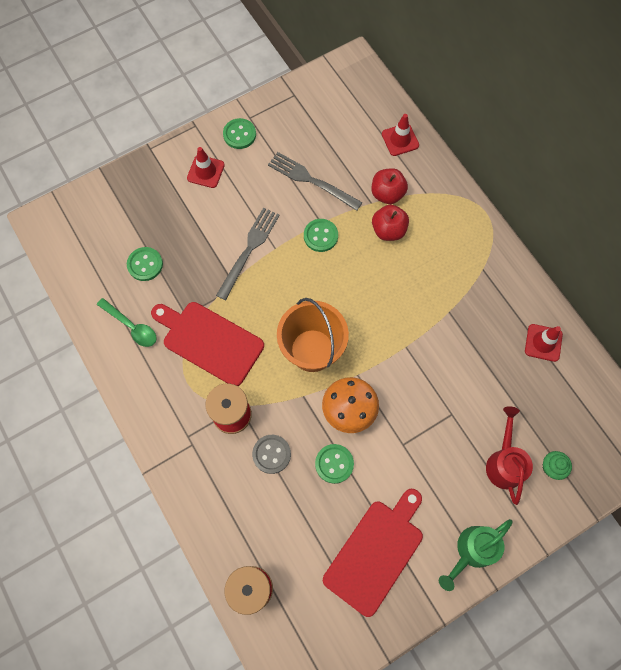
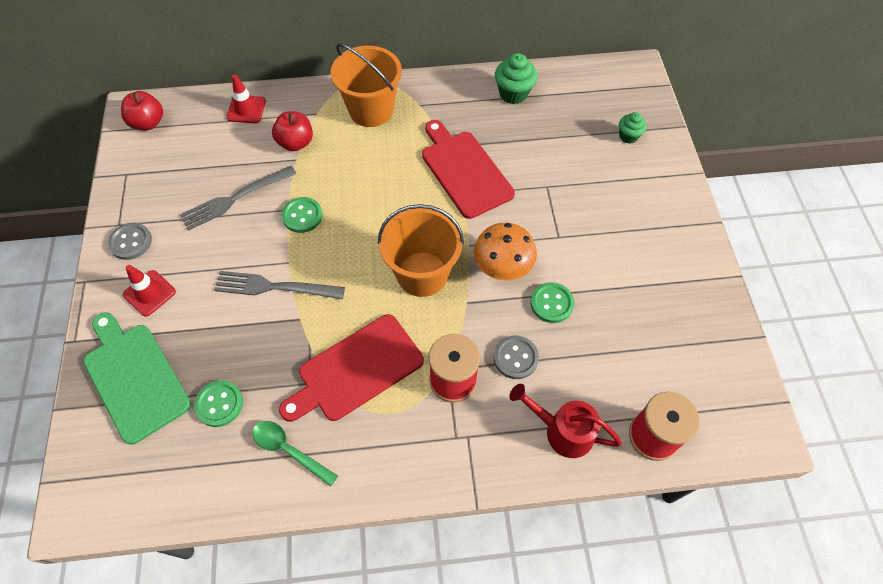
camera: 65 degrees left, 10 degrees down
(132, 327) = (288, 450): green spoon -> green spoon turned 120 degrees counterclockwise
(140, 201) = (134, 378): none -> green cutting board
(239, 134) = (131, 242): green button -> grey button
(249, 249) = (273, 287): grey fork -> grey fork turned 45 degrees counterclockwise
(376, 553) = (656, 304): red cutting board -> red cutting board (464, 171)
(388, 230) = (334, 158): red apple -> red apple (148, 123)
(454, 233) = (371, 110): none -> orange bucket
(471, 551) = (681, 225): green watering can -> none
(504, 462) = (609, 167): red watering can -> red watering can (562, 431)
(543, 342) = (513, 93): red traffic cone -> green cupcake

